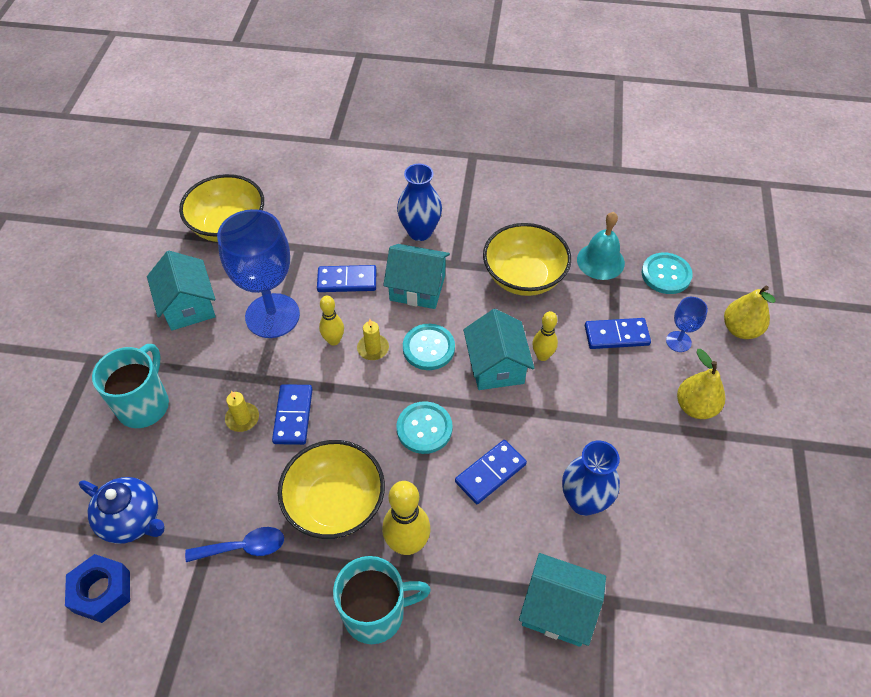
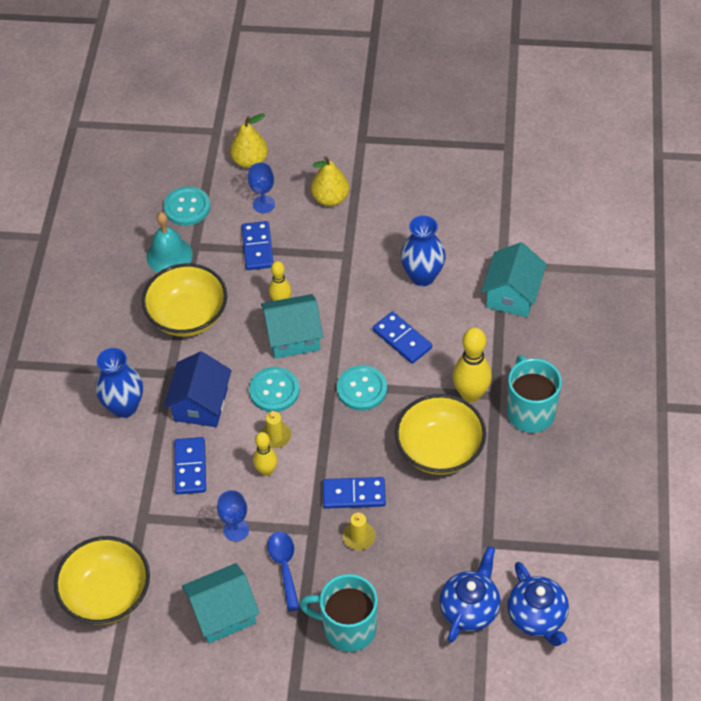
camera: 90 degrees left, 0 degrees up
(102, 592) = (537, 617): blue nut -> blue teapot
(243, 547) = (486, 514): blue spoon -> blue spoon (284, 567)
(272, 316) = (236, 530): blue goblet -> blue goblet, size x0.45
(417, 288) = (201, 404): turquoise house -> blue house

